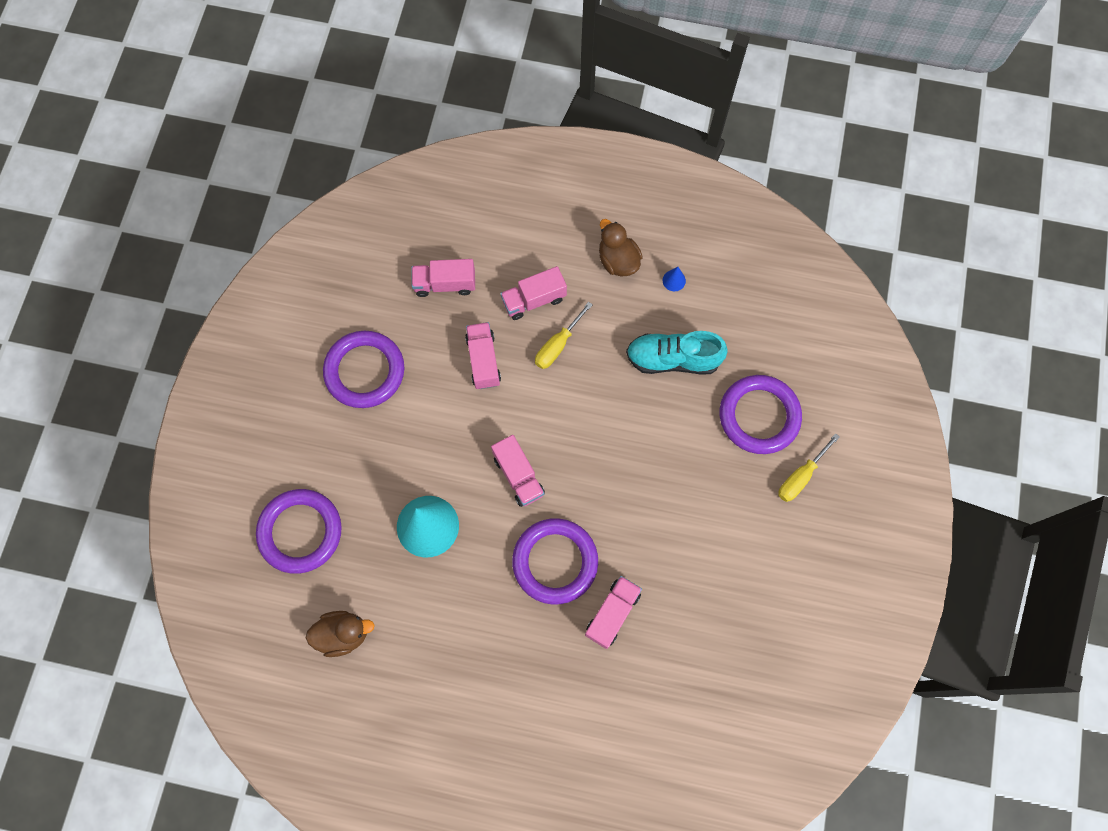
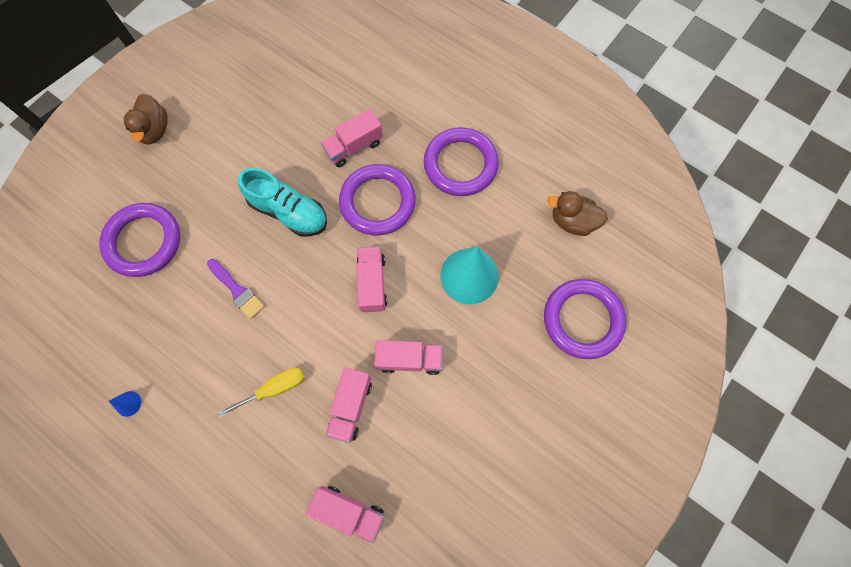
camera: 155 degrees left, 0 degrees up
(365, 371) = (469, 450): purple ring -> purple ring (460, 164)
(534, 300) = (271, 448): pink truck -> pink truck (409, 359)
(618, 261) = (166, 452): brown duck -> brown duck (154, 130)
(642, 412) = (237, 290): none -> purple brush
(673, 359) = (180, 325): turquoise shoe -> turquoise shoe (289, 212)
(801, 476) = (146, 180): yellow screwdriver -> none

